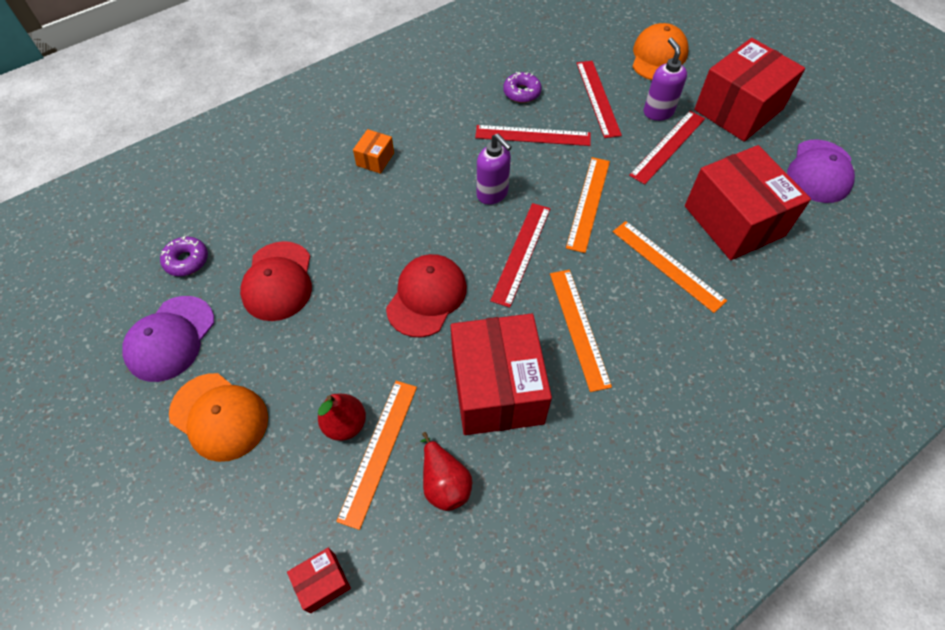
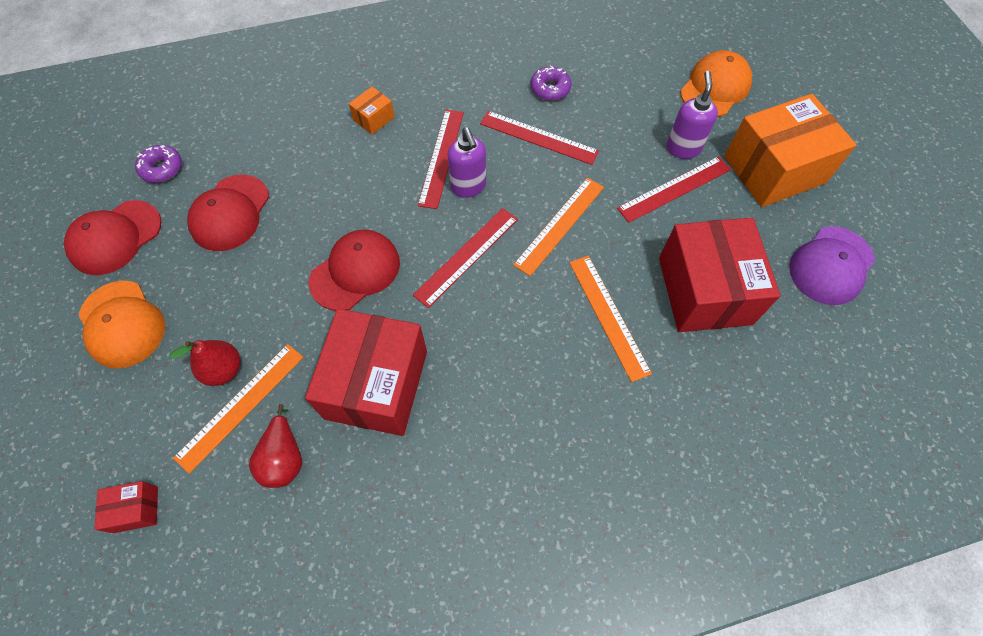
camera: 20 degrees right, 5 degrees up
(170, 338) = (115, 237): purple cap -> red cap
(579, 328) = (485, 351): orange ruler -> none
(598, 98) = (626, 115): red ruler -> red ruler (441, 157)
(738, 109) = (774, 170): red box -> orange box

